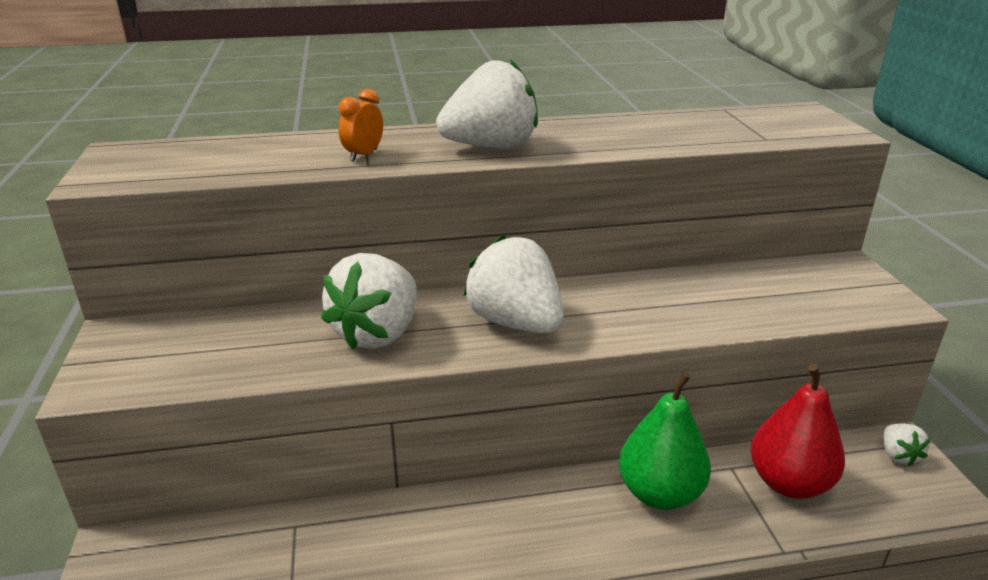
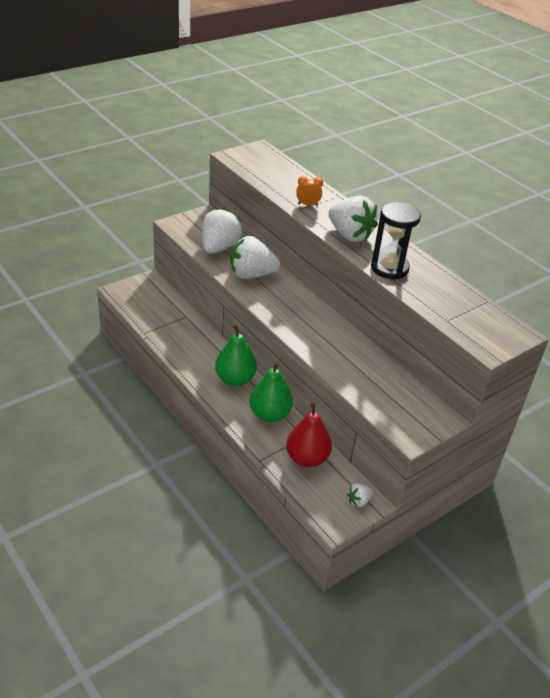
camera: 60 degrees right, 10 degrees up
(515, 323) = (288, 309): white strawberry -> white strawberry (219, 247)
(540, 510) = (235, 379): none -> green pear
(609, 142) = (389, 268): none -> black hourglass

